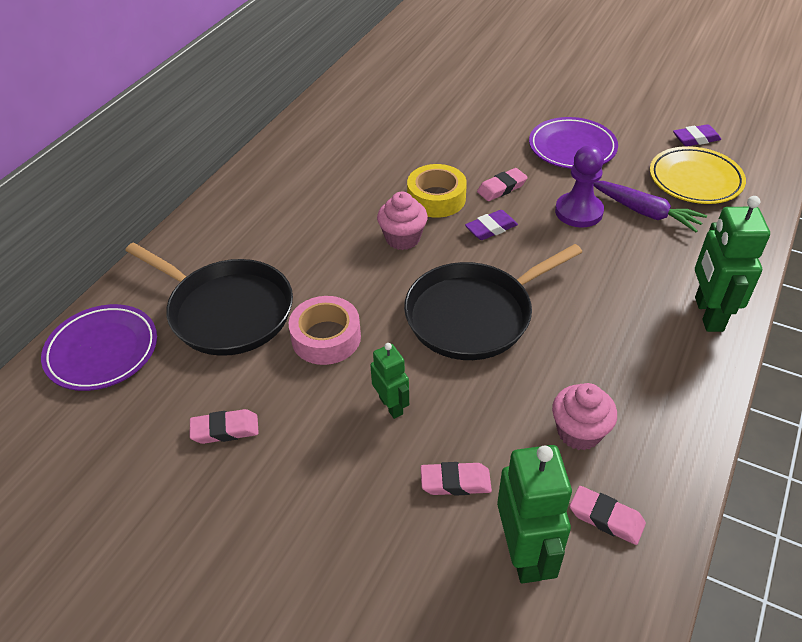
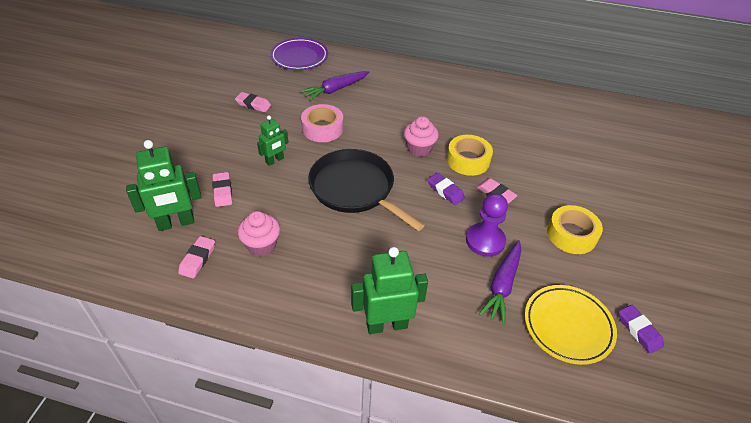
camera: 75 degrees right, 0 degrees up
(225, 430) = (253, 104): pink eraser -> pink eraser turned 45 degrees counterclockwise
(226, 311) = (335, 89): black pan -> purple carrot
(572, 148) = (571, 235): purple plate -> yellow tape

